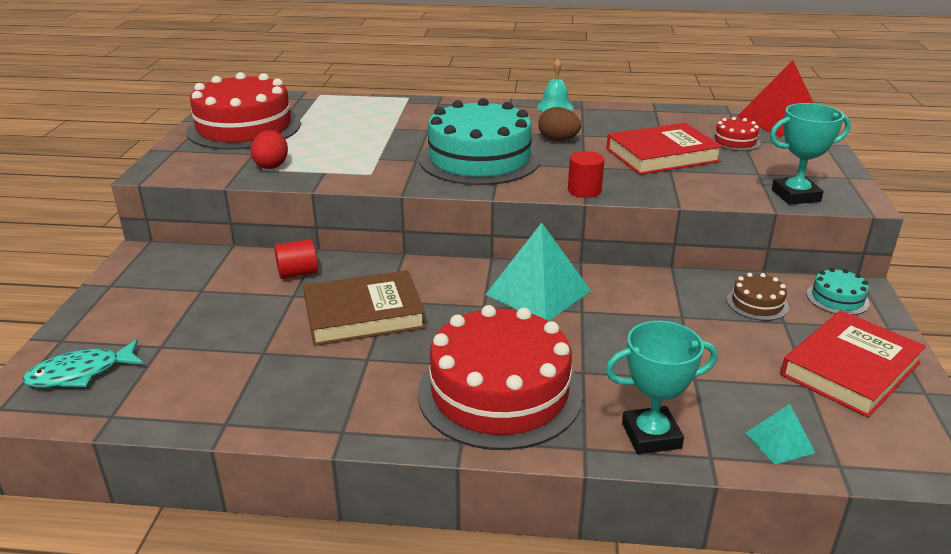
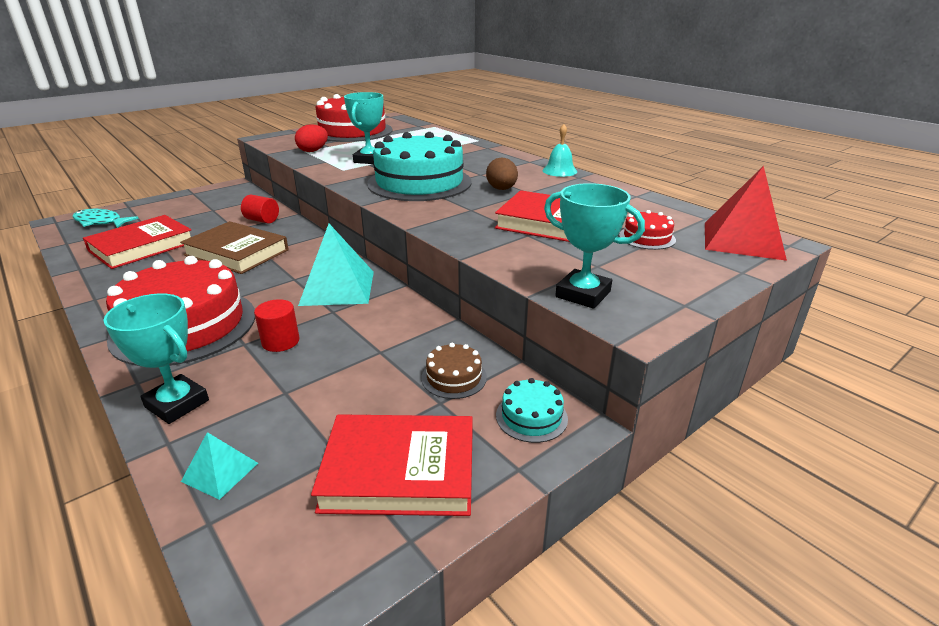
camera: 45 degrees right, 0 degrees up
(233, 365) = (142, 246): none -> red book
(366, 154) = (369, 160): none -> turquoise trophy
(584, 190) = (428, 222): red cylinder -> red cylinder (280, 341)

